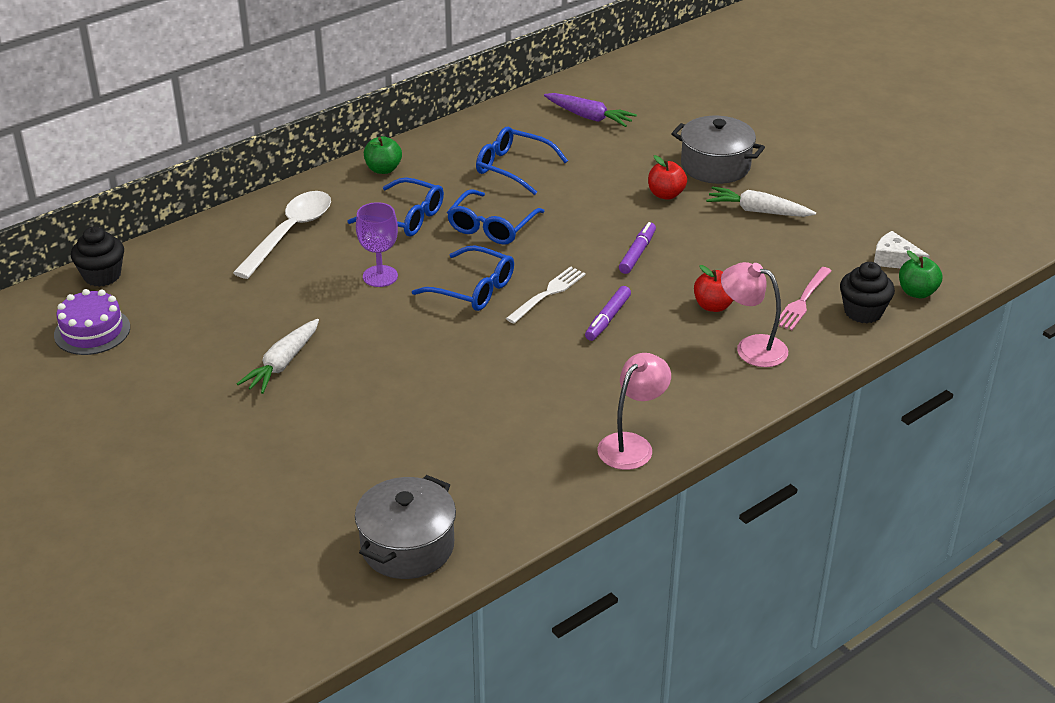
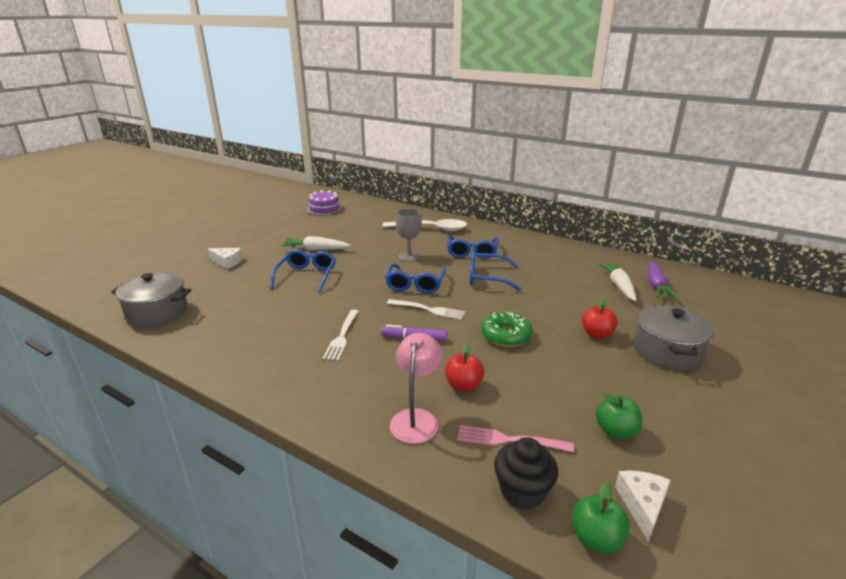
camera: 70 degrees right, 10 degrees down
(102, 275) = (366, 202): black cupcake -> none
(265, 468) = (227, 262): none -> white cheese
(380, 276) = (409, 256): purple goblet -> grey goblet
(383, 169) = (513, 238): green apple -> green apple (615, 431)
(513, 168) = (560, 272): blue glasses -> blue glasses (306, 276)
(574, 374) = (342, 336): none -> white fork
(632, 444) = (265, 376): pink lamp -> none
(637, 253) = (506, 336): purple marker -> green donut
(758, 211) = (626, 387): white carrot -> white carrot (619, 286)

